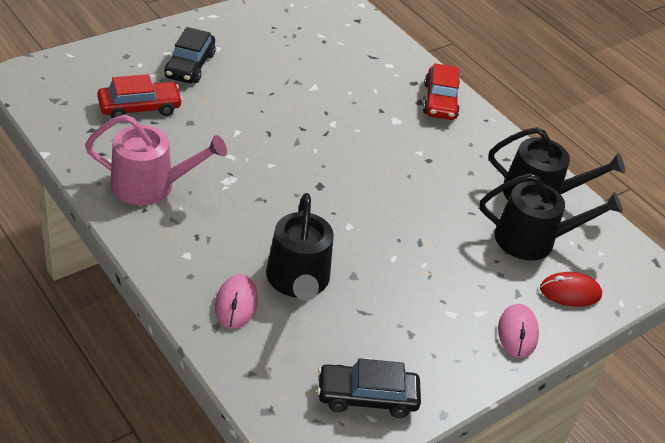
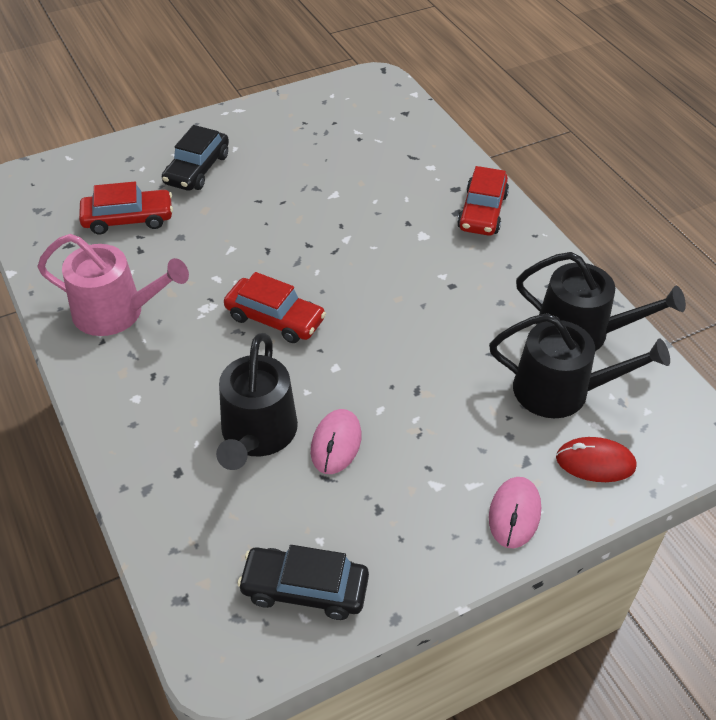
camera: 15 degrees right, 5 degrees up
(236, 303) = (177, 461): pink mouse -> pink mouse (336, 443)
(289, 188) = (275, 318): none -> red car

